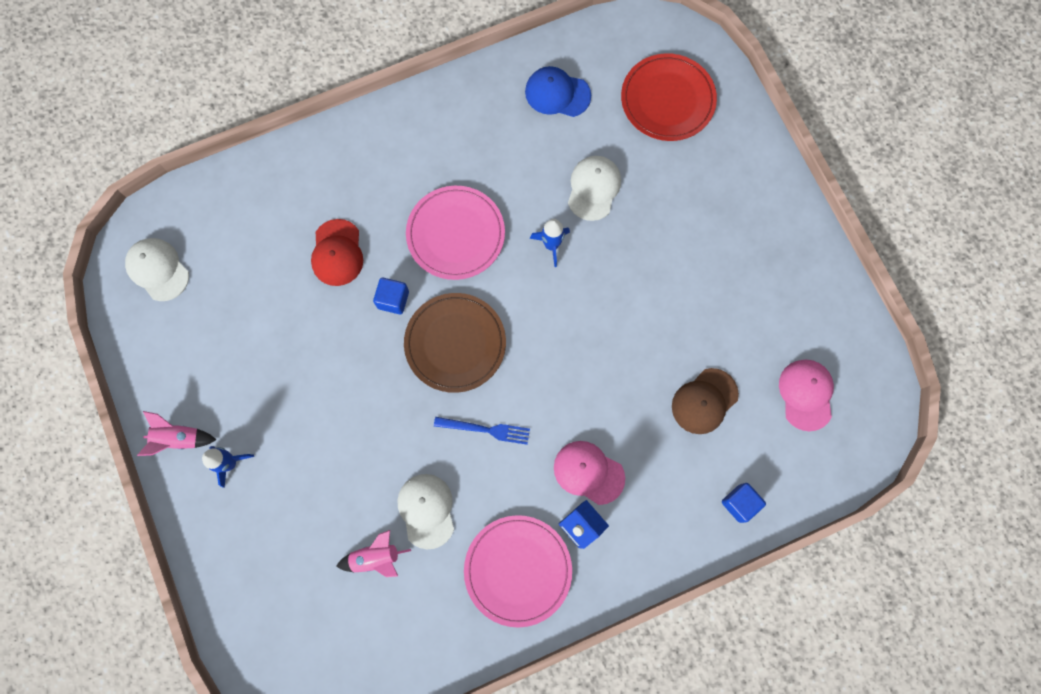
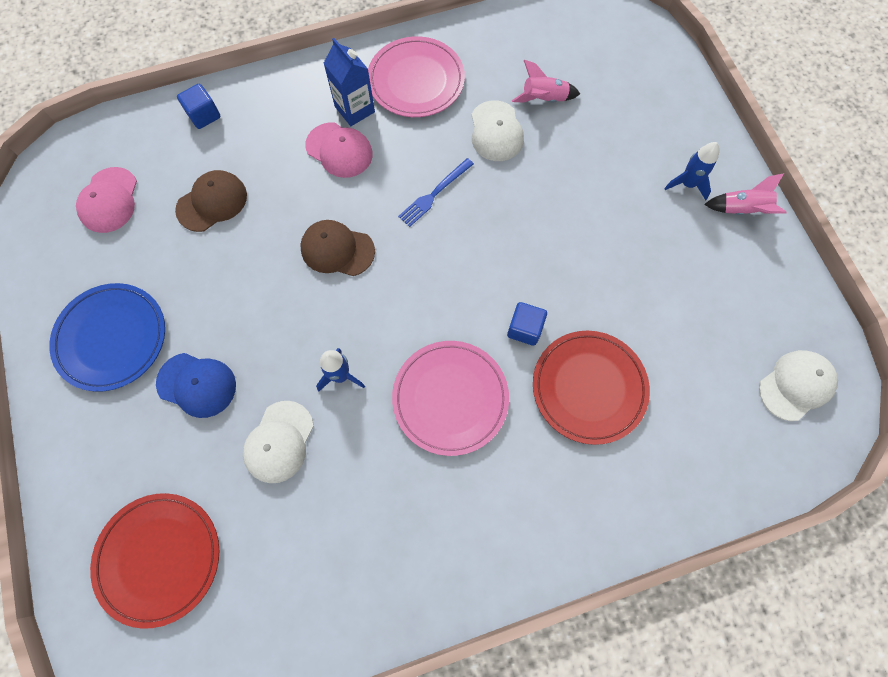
camera: 175 degrees left, 5 degrees down
(158, 269) = (796, 385): white cap -> white cap turned 90 degrees counterclockwise
(337, 253) = (589, 387): red cap -> red plate
(455, 343) = (459, 277): brown plate -> none
(485, 430) = (434, 194): blue fork -> blue fork turned 60 degrees counterclockwise
(557, 93) = (301, 581): blue cap -> blue cap (197, 384)
(573, 361) = (337, 249): none -> brown cap
(758, 260) = (111, 338): none -> blue plate

